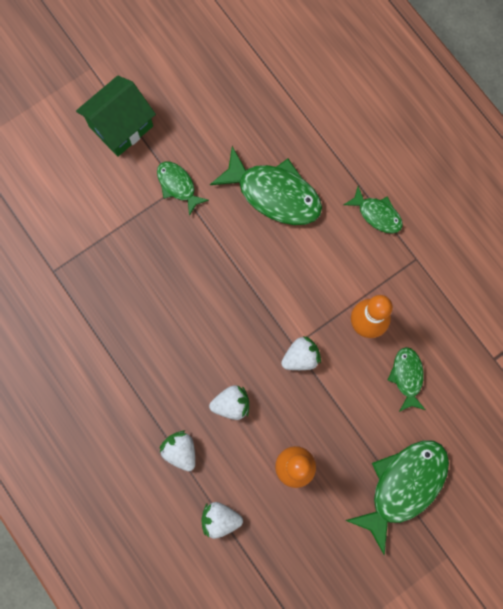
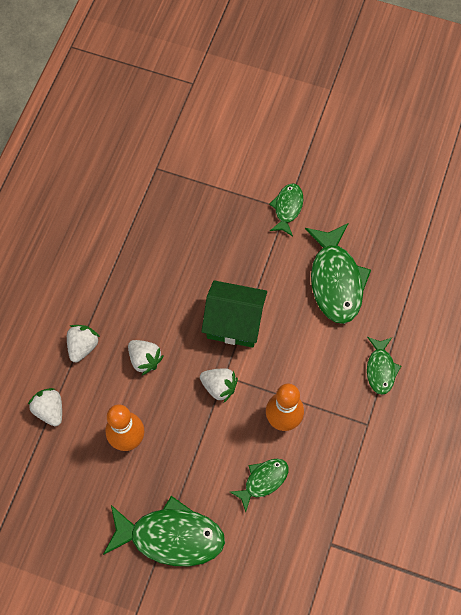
camera: 55 degrees right, 10 degrees down
(121, 126) = (302, 139): green house -> green house (234, 323)

